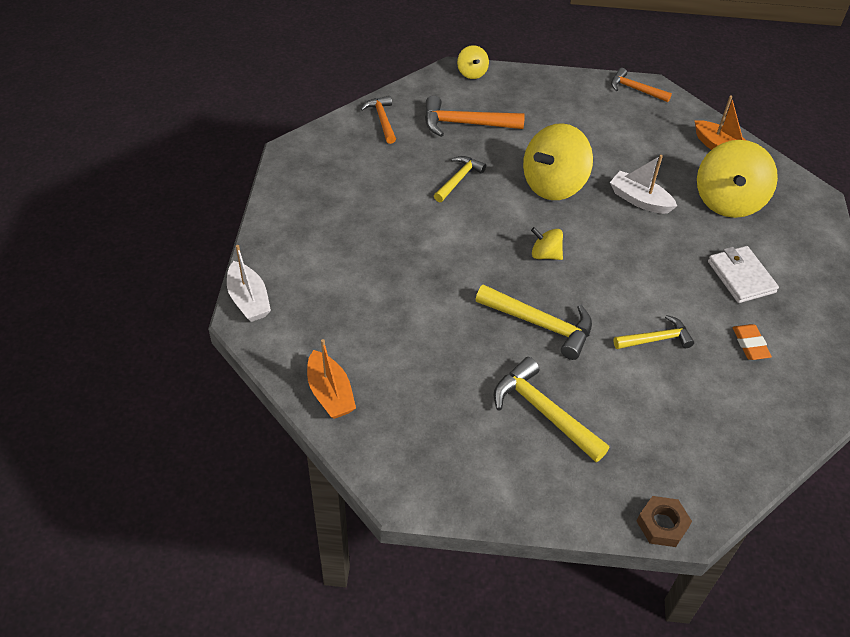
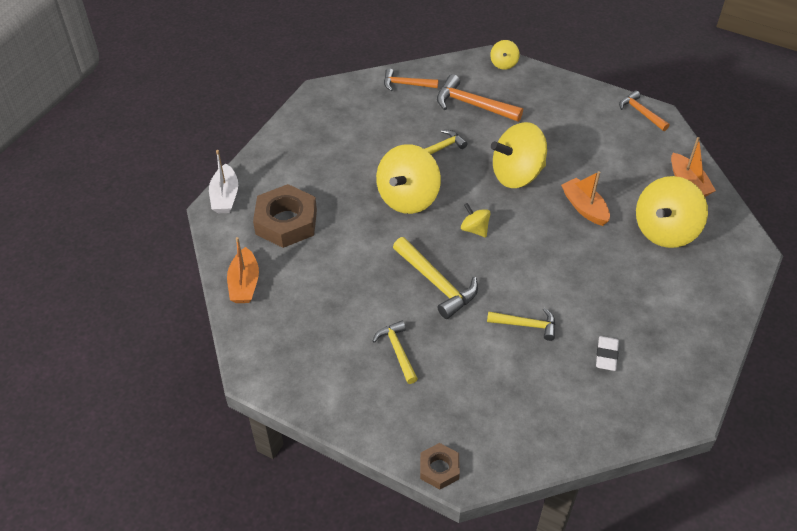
camera: 25 degrees right, 0 degrees up
(337, 308) = (286, 222): none -> brown nut
(382, 119) = (406, 84): orange hammer -> orange hammer turned 90 degrees counterclockwise
(456, 241) = (408, 198): none -> yellow spinning top
(543, 412) = (397, 351): yellow hammer -> yellow hammer, size x0.64
(639, 200) = (584, 207): white boat -> orange boat
(741, 277) = (635, 297): white wallet -> none
(750, 344) = (606, 355): orange eraser -> white eraser

